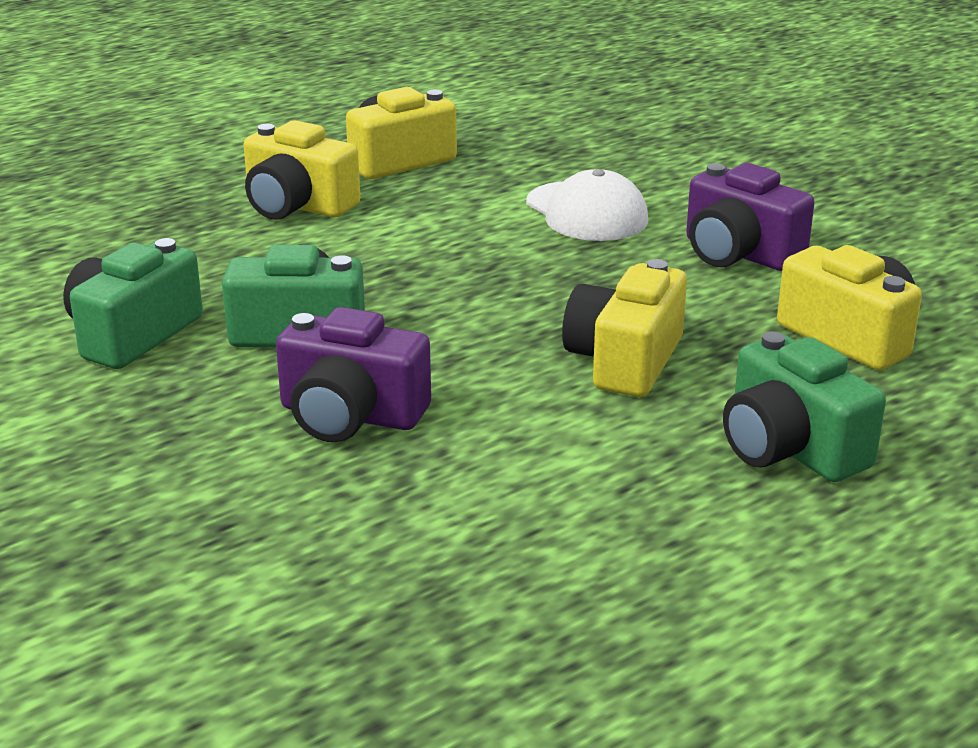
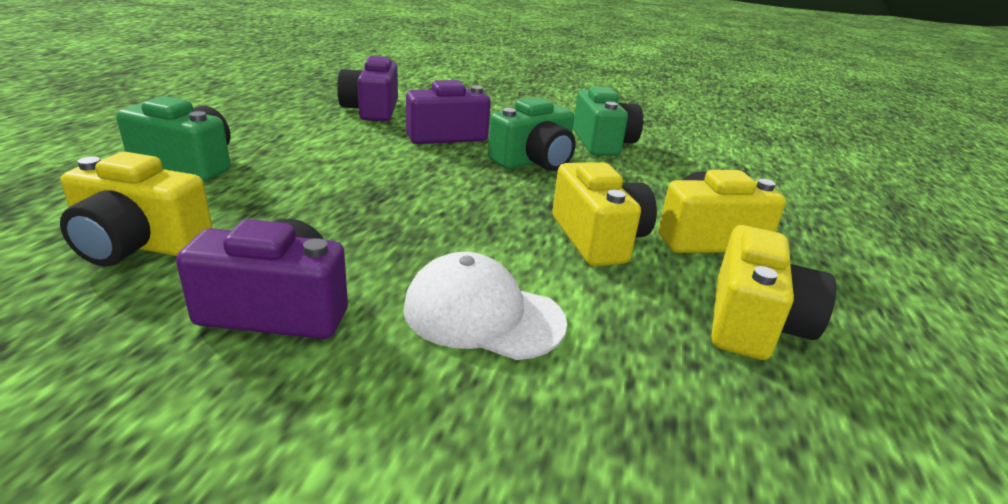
camera: 140 degrees right, 0 degrees up
(395, 528) = (372, 110): none -> purple camera
(624, 361) = (323, 186): yellow camera -> yellow camera (598, 239)

